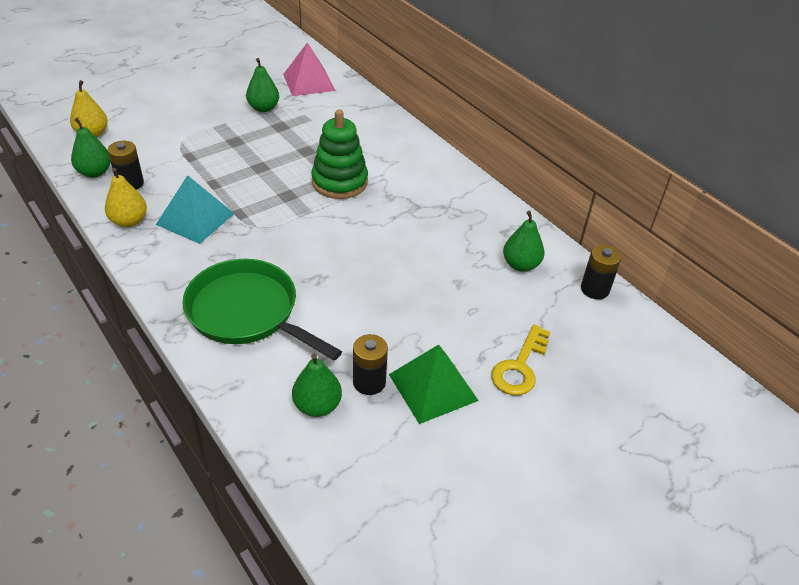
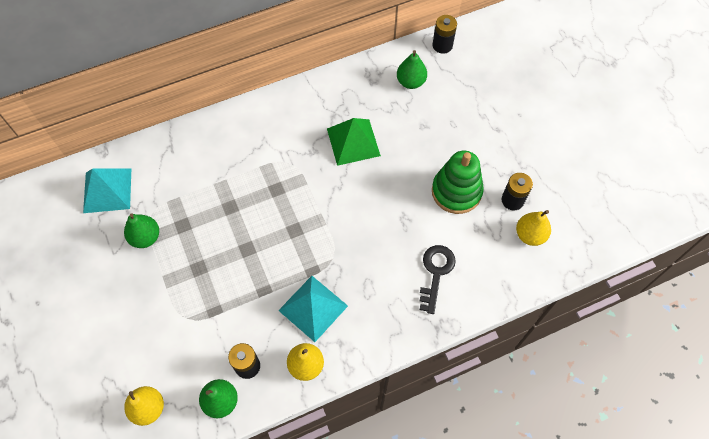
camera: 75 degrees left, 20 degrees up
(247, 312) = (435, 272): green pan -> black key
(308, 82) = (107, 190): pink pyramid -> turquoise pyramid
(317, 405) = (530, 235): green pear -> yellow pear
(339, 182) = (284, 186): green stacking toy -> green stacking toy (456, 191)
(433, 387) = (520, 163): green pyramid -> green pyramid (353, 142)
(520, 367) = (508, 109): yellow key -> none

